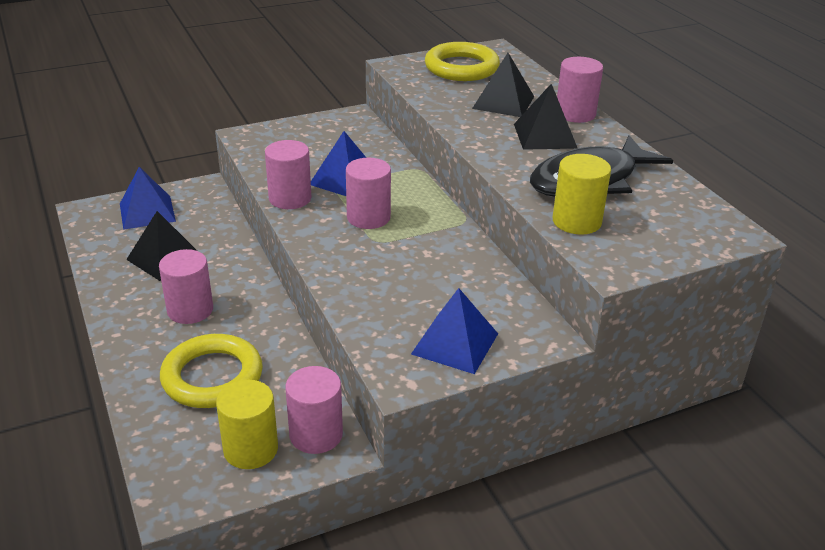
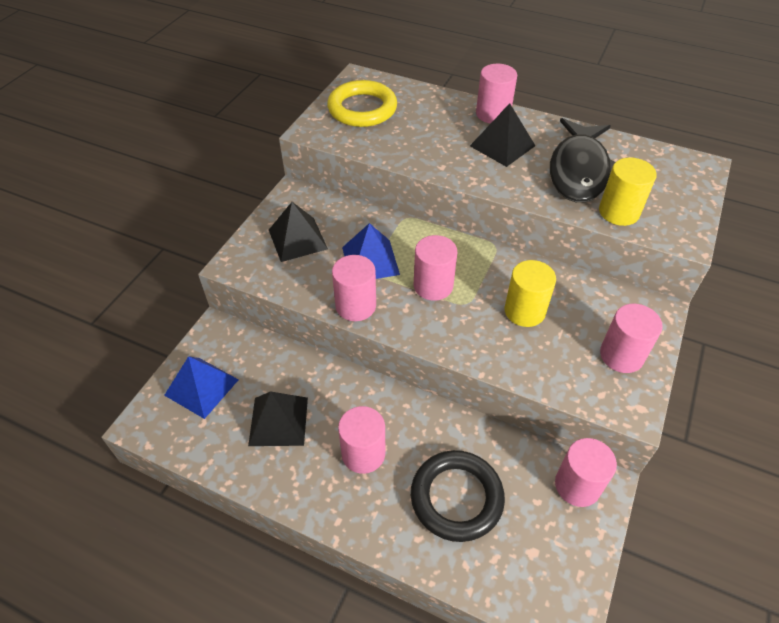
camera: 40 degrees left, 15 degrees up
(212, 377) = (456, 498): yellow ring -> black ring
(251, 449) = (557, 533): yellow cylinder -> yellow cylinder (524, 311)
(455, 343) = (621, 355): blue pyramid -> pink cylinder
(503, 102) = (435, 128): black pyramid -> black pyramid (297, 239)

